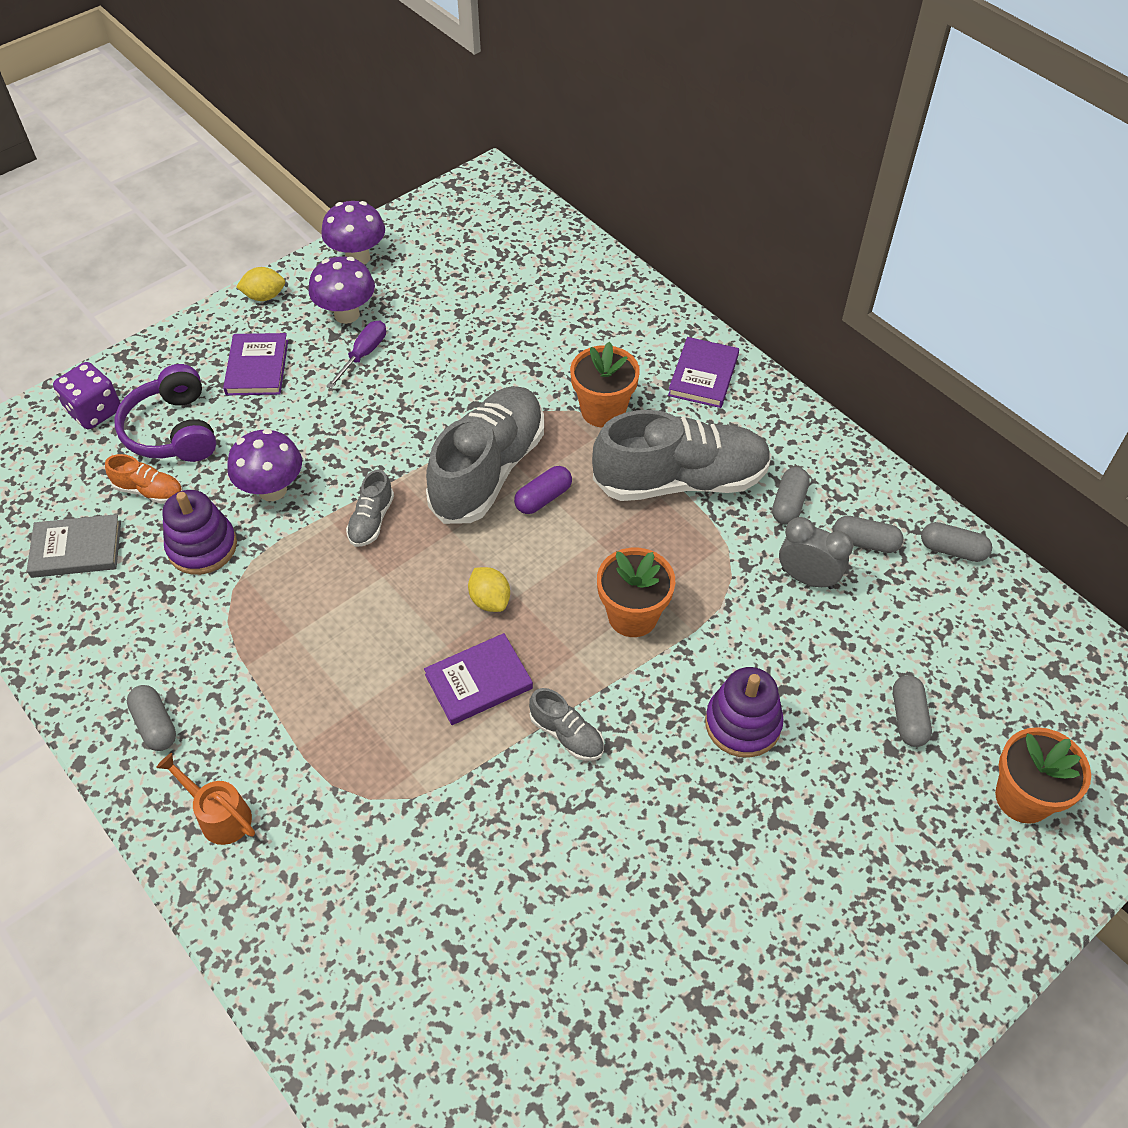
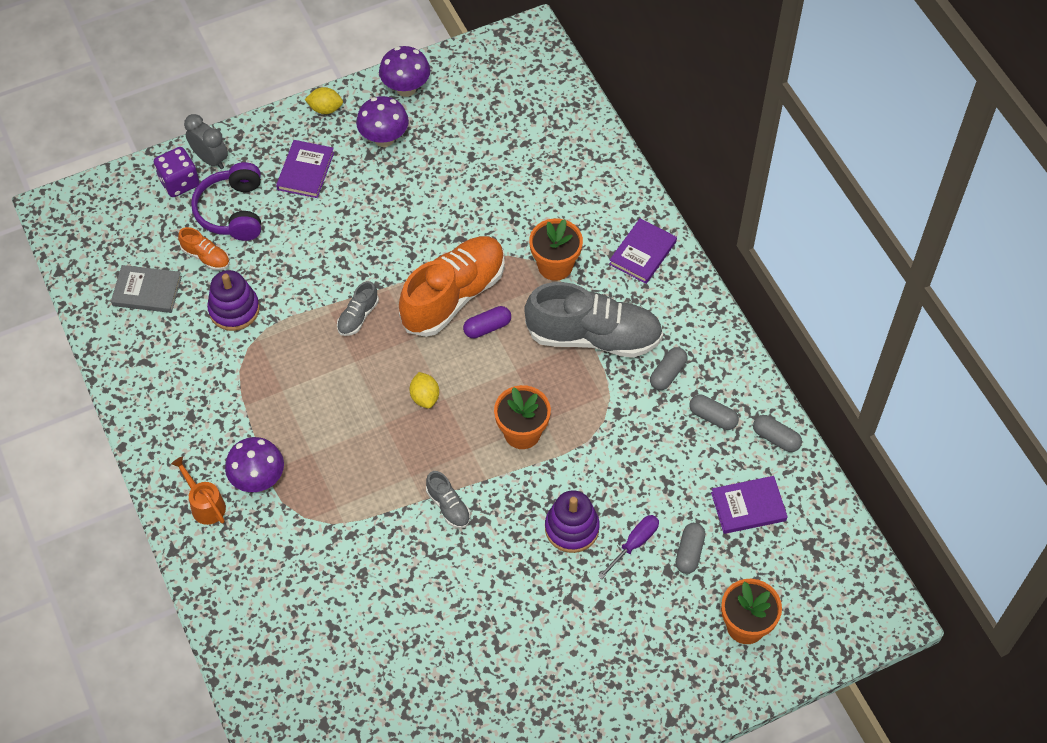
camera: 15 degrees right, 5 degrees up
(155, 725) = (176, 433): grey capsule -> none
(272, 490) = (293, 276): purple mushroom -> purple mushroom (258, 480)
(363, 354) = (388, 177): purple screwdriver -> purple screwdriver (634, 543)
(478, 681) = (399, 455): purple book -> purple book (748, 506)
(488, 470) = (454, 296): grey shoe -> orange shoe
(807, 578) = (658, 434): grey clock -> grey clock (210, 159)

